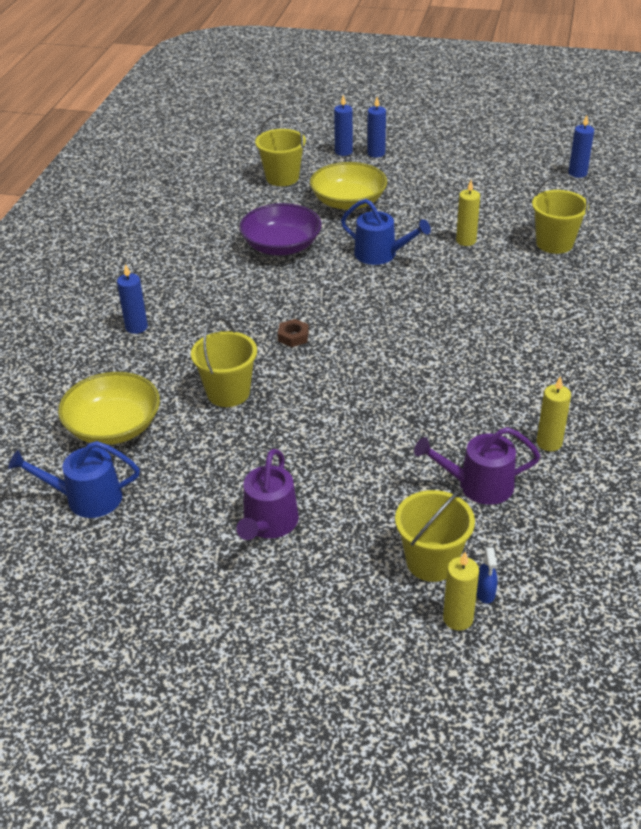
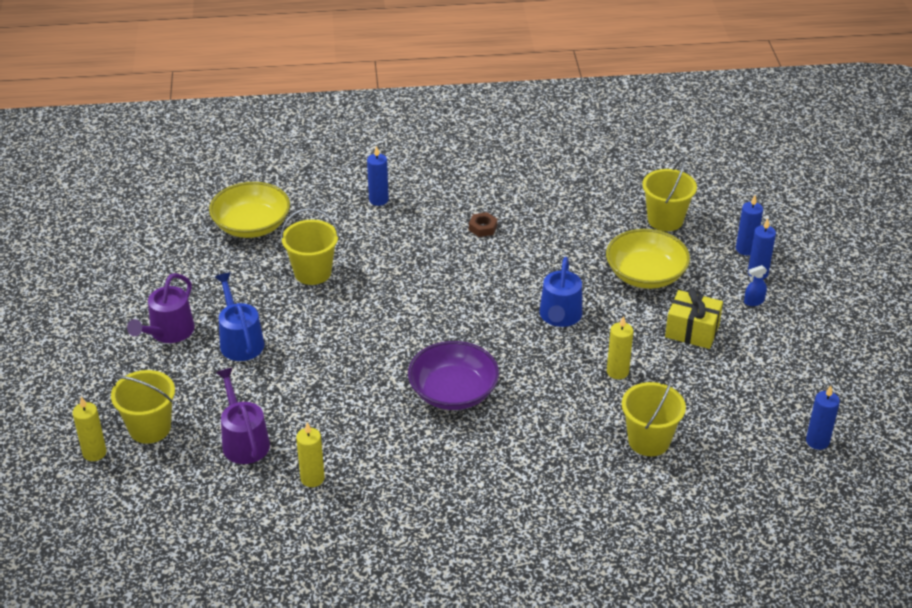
camera: 70 degrees right, 0 degrees up
(87, 498) = (171, 236): blue watering can -> blue watering can (240, 341)
(269, 523) = (169, 332): purple watering can -> purple watering can turned 60 degrees counterclockwise
(281, 246) = (541, 249): purple bowl -> purple bowl (453, 392)
(293, 337) = (402, 290): brown nut -> brown nut (483, 228)
(431, 196) = (692, 331): none -> yellow gift
(485, 592) = (124, 464): blue spray bottle -> blue spray bottle (754, 301)

